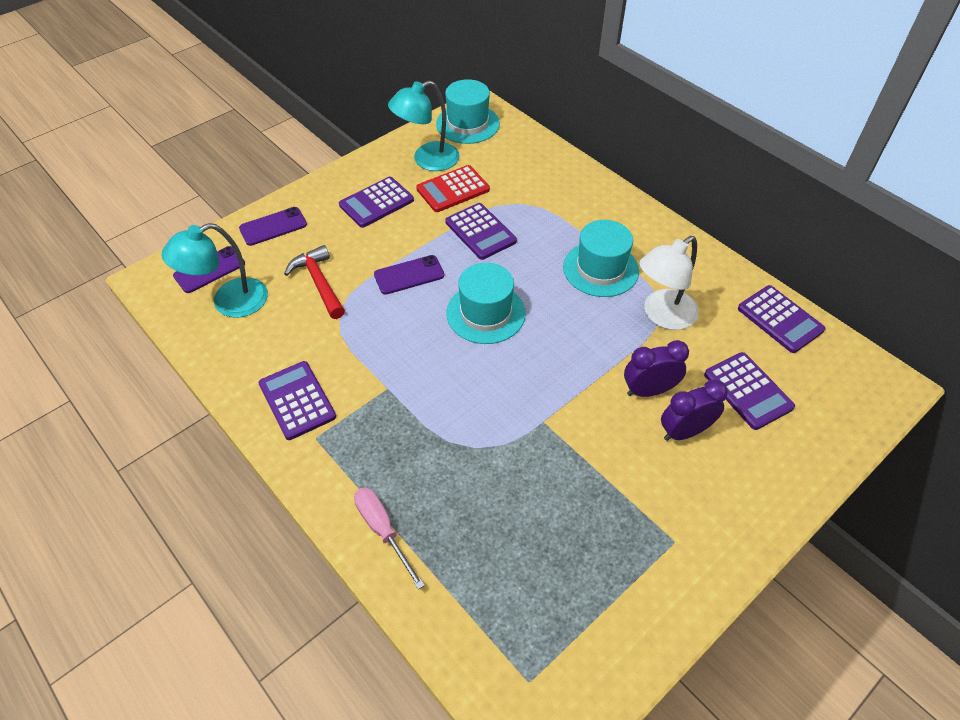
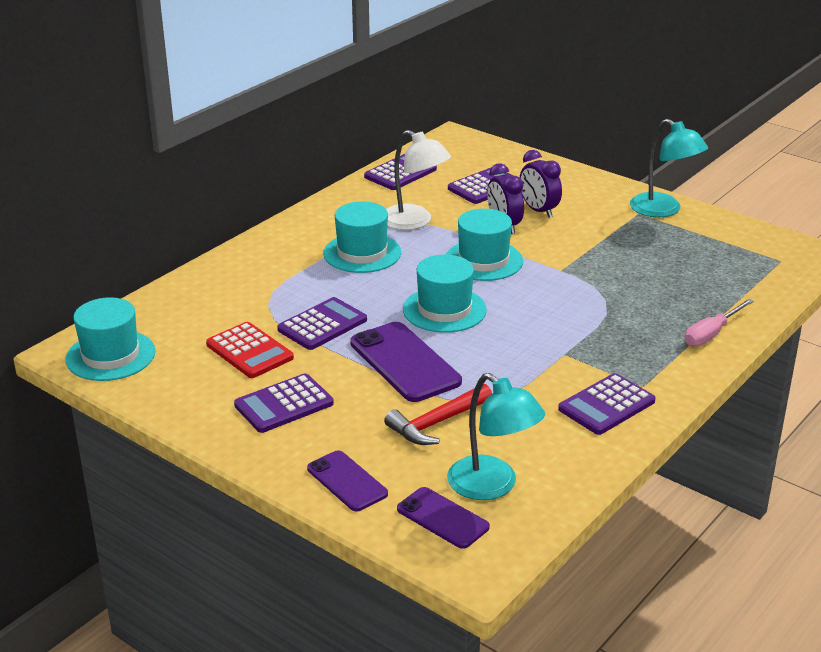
camera: 100 degrees left, 20 degrees down
(376, 203) = (284, 404): purple calculator -> purple calculator turned 105 degrees clockwise
(409, 275) = (404, 362): purple phone -> purple phone, size x1.63
(427, 160) = (192, 377): turquoise lamp -> turquoise lamp (663, 210)
(573, 358) = (483, 260): none -> turquoise hat

